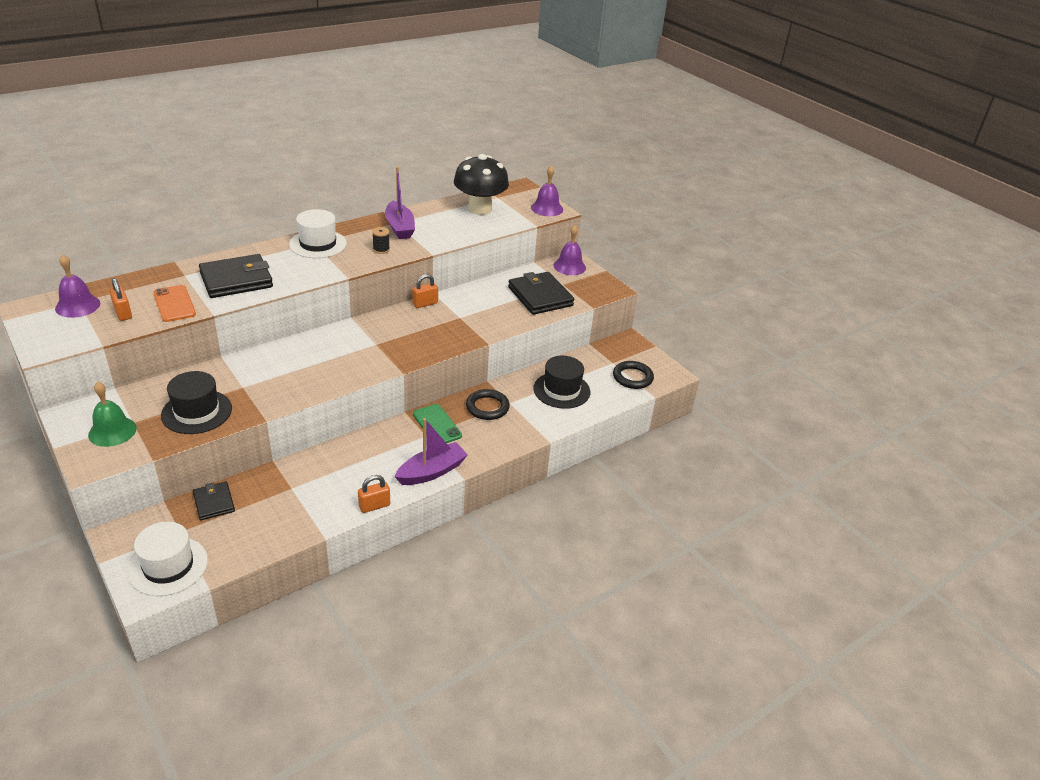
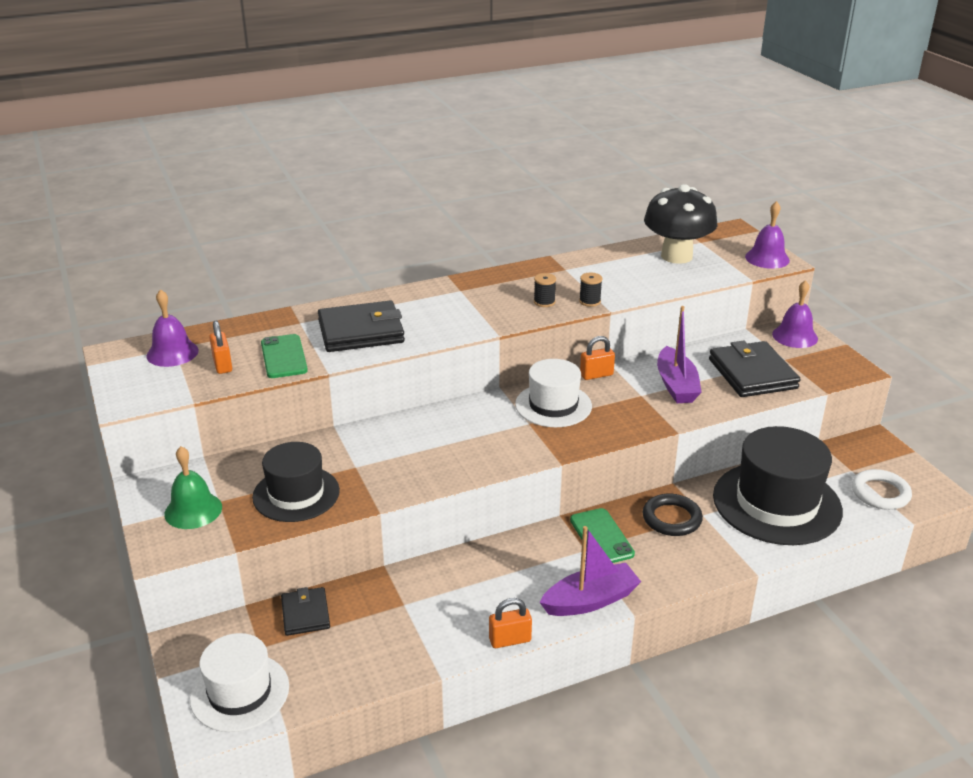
camera: 15 degrees right, 5 degrees down
(174, 304) = (283, 357): orange phone -> green phone
(318, 244) = (465, 292): white hat -> white hat (553, 405)
(399, 227) = (570, 275): purple boat -> purple boat (676, 385)
(416, 247) = (589, 301): none -> black spool
(561, 390) = (776, 503): black hat -> black hat, size x1.59
(632, 377) = (880, 493): black ring -> white ring

